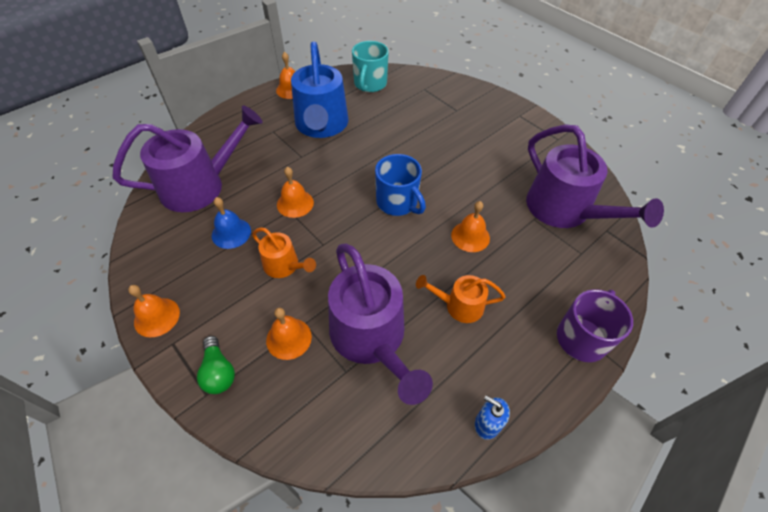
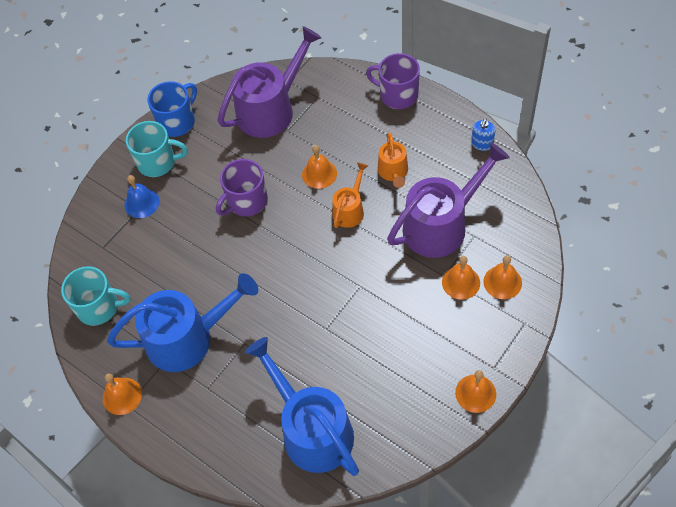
camera: 95 degrees left, 5 degrees up
(200, 186) = (312, 430): purple watering can -> blue watering can
(218, 372) = (505, 322): green light bulb -> none
(231, 233) = (367, 371): blue bell -> blue bell (142, 203)
(284, 266) = (392, 310): orange watering can -> orange watering can (350, 210)
(295, 203) = (314, 326): orange bell -> orange bell (502, 282)
(398, 202) = (292, 237): blue mug -> blue mug (177, 122)
(448, 176) = (246, 201): none -> purple mug
(505, 125) = (158, 162): none -> turquoise mug

